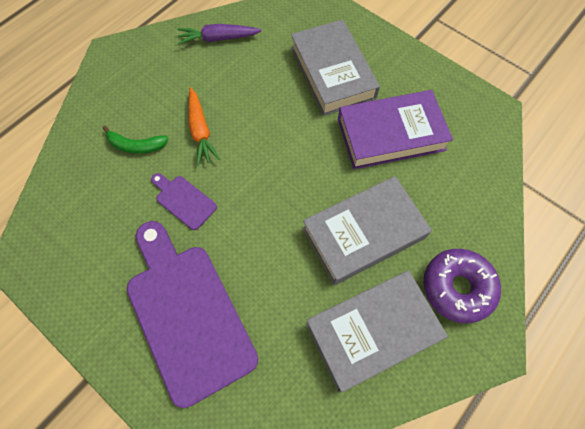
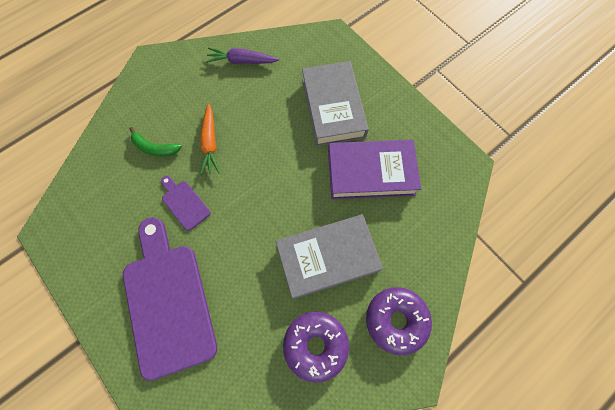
camera: 10 degrees right, 5 degrees up
(372, 331) = (315, 345): grey book -> purple donut

